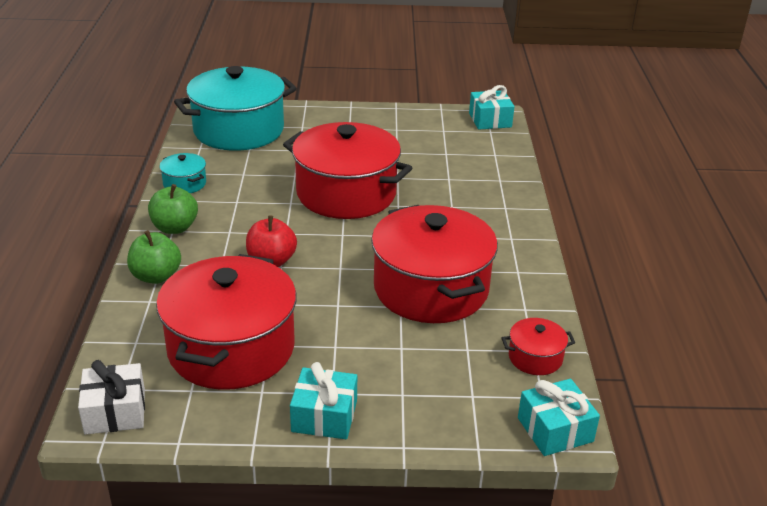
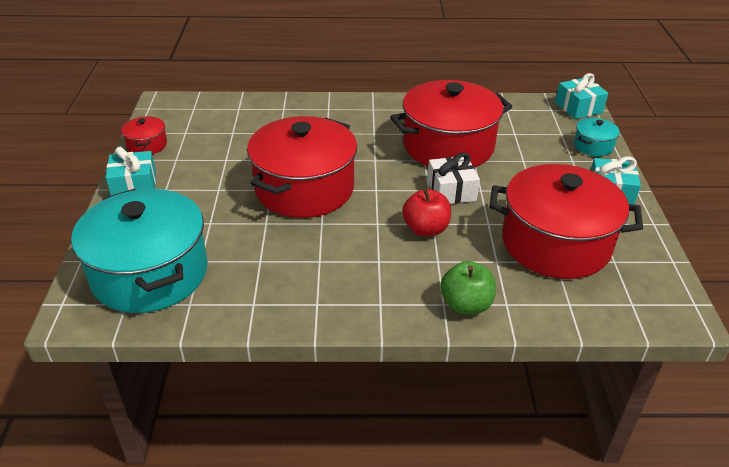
camera: 90 degrees left, 5 degrees up
(115, 411) = (660, 302): white gift -> white gift (451, 191)
(175, 228) = (375, 303): green apple -> none
(184, 183) = (279, 307): turquoise pot -> turquoise pot (593, 146)
(490, 120) = (170, 107): turquoise gift -> turquoise gift (134, 185)
(535, 358) = (514, 109): red pot -> red pot (147, 145)

